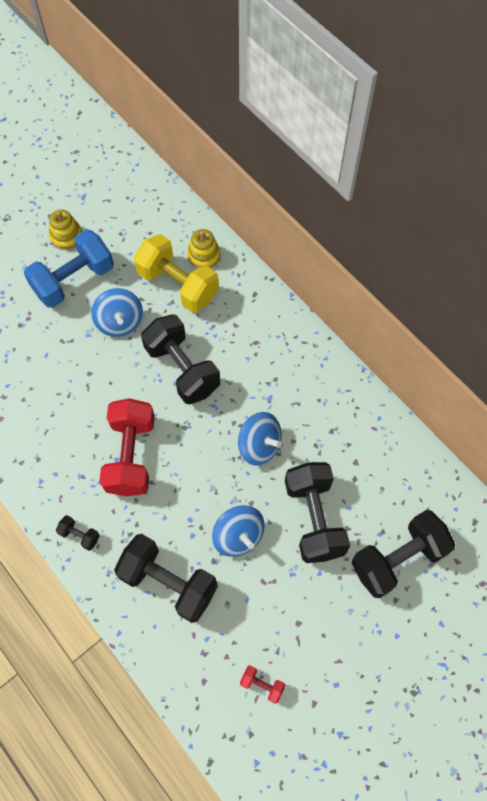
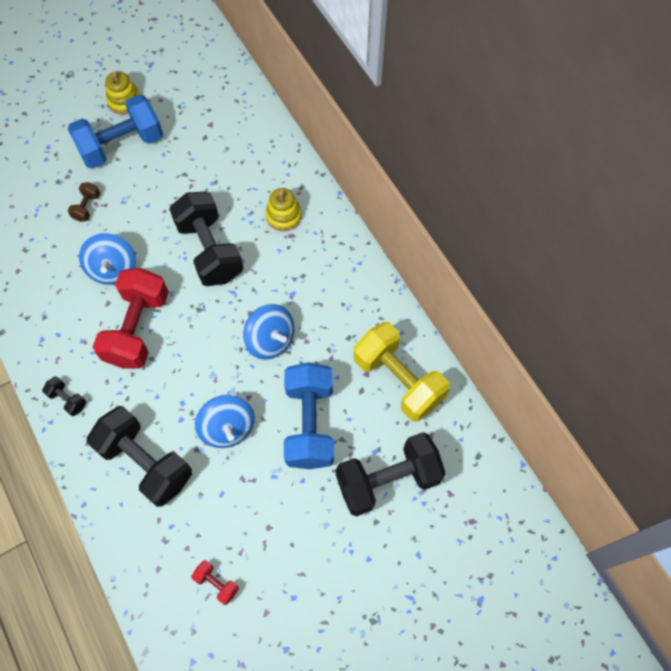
camera: 10 degrees right, 0 degrees up
(54, 346) = (87, 207): none -> brown dumbbell
(120, 322) = (158, 194): blue spinning top -> blue spinning top (113, 269)
(178, 285) = (225, 166): yellow dumbbell -> yellow dumbbell (398, 380)
(204, 255) = (258, 140): yellow stacking toy -> yellow stacking toy (284, 216)
(314, 518) = (309, 423): black dumbbell -> blue dumbbell

